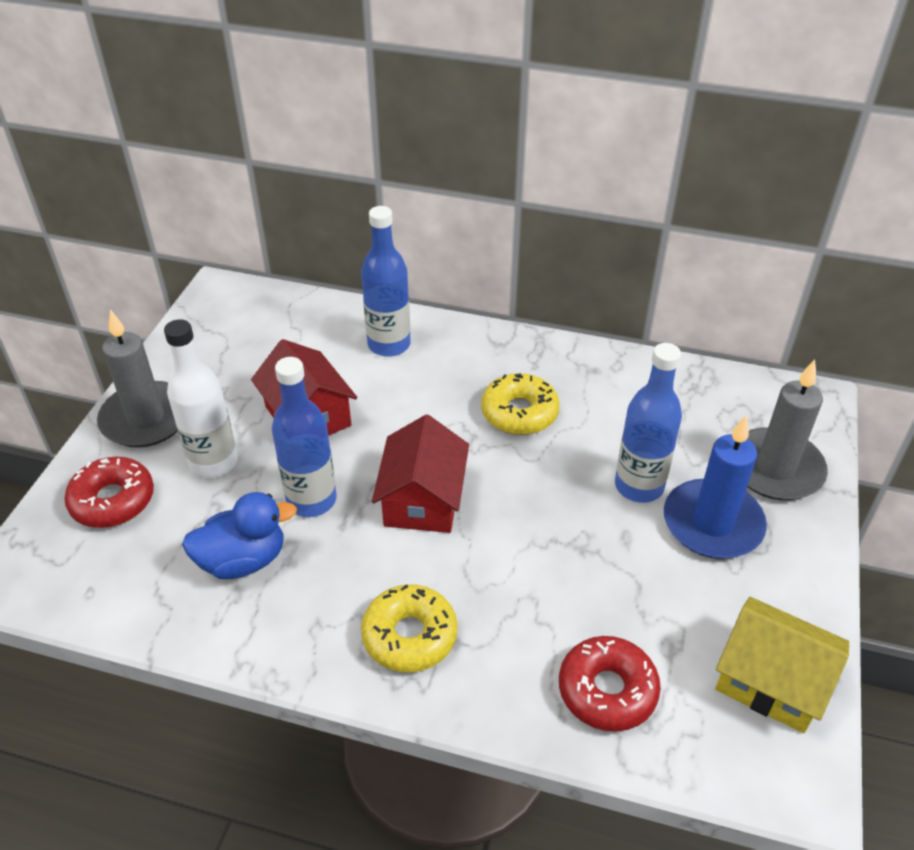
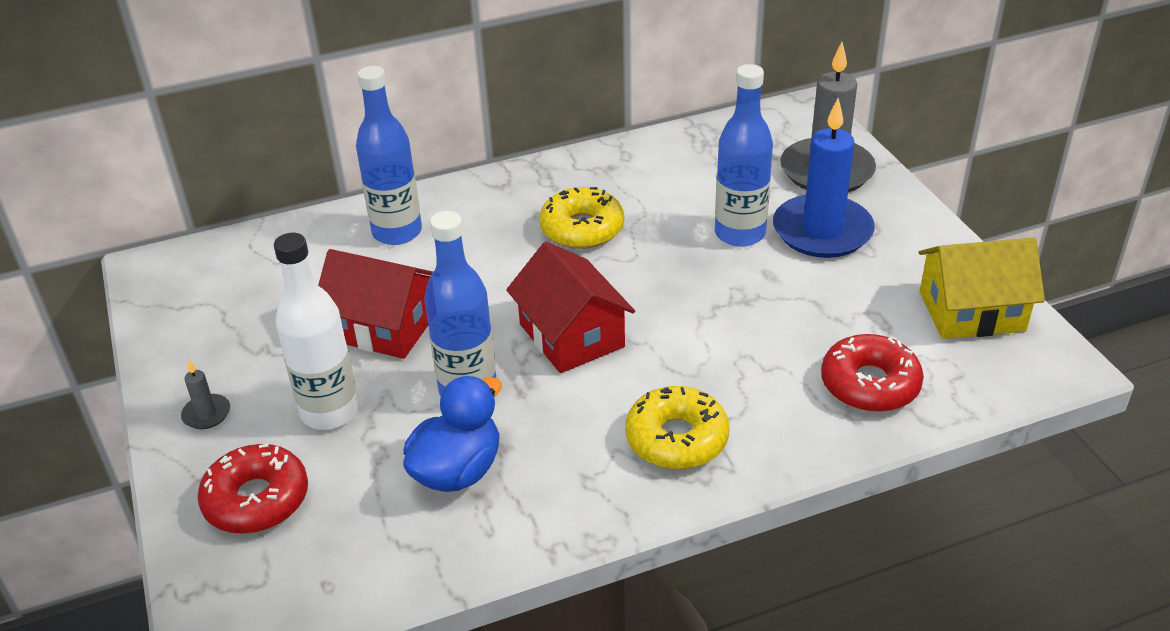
camera: 35 degrees left, 5 degrees down
(146, 418) = (206, 414): grey candle -> grey candle, size x0.42

